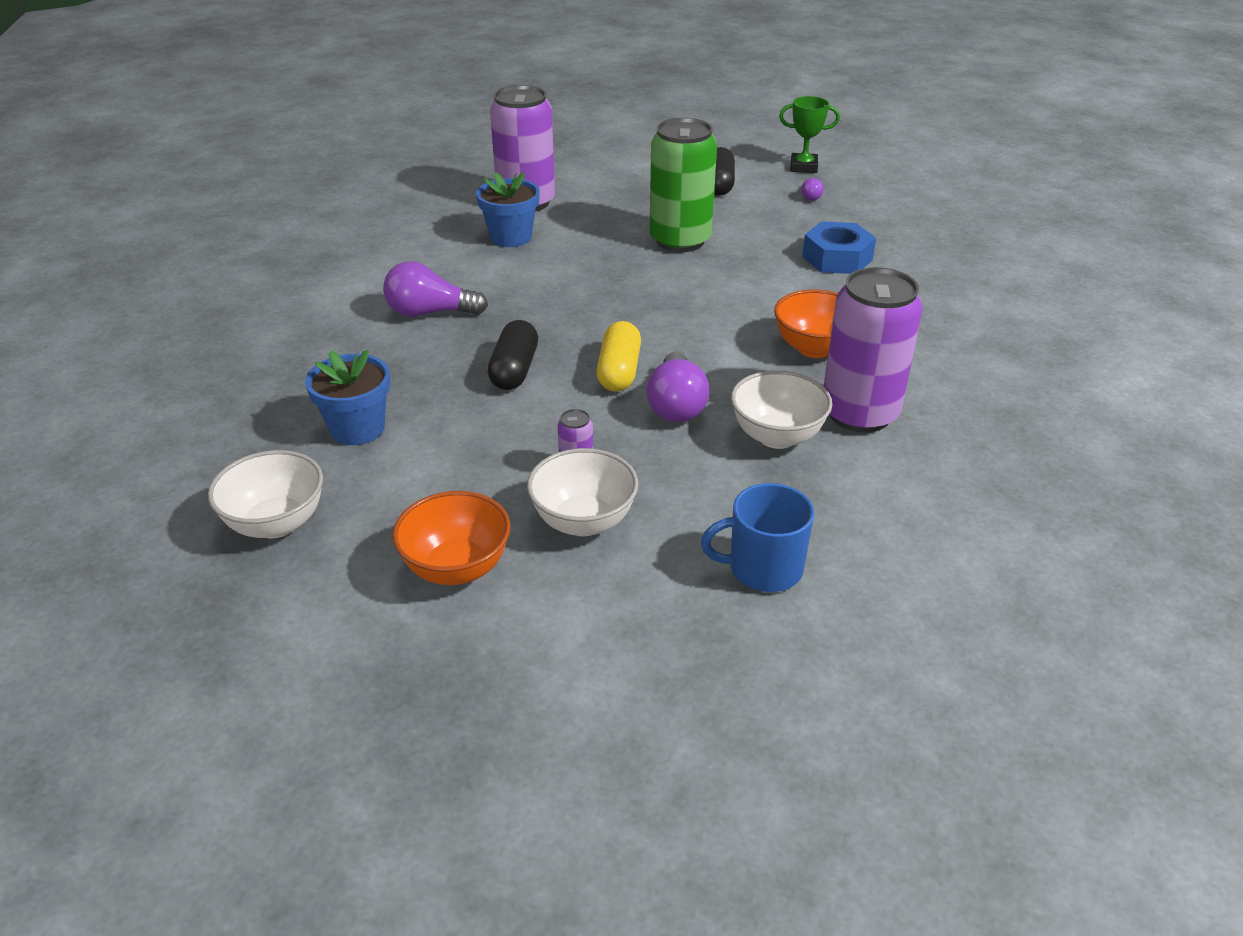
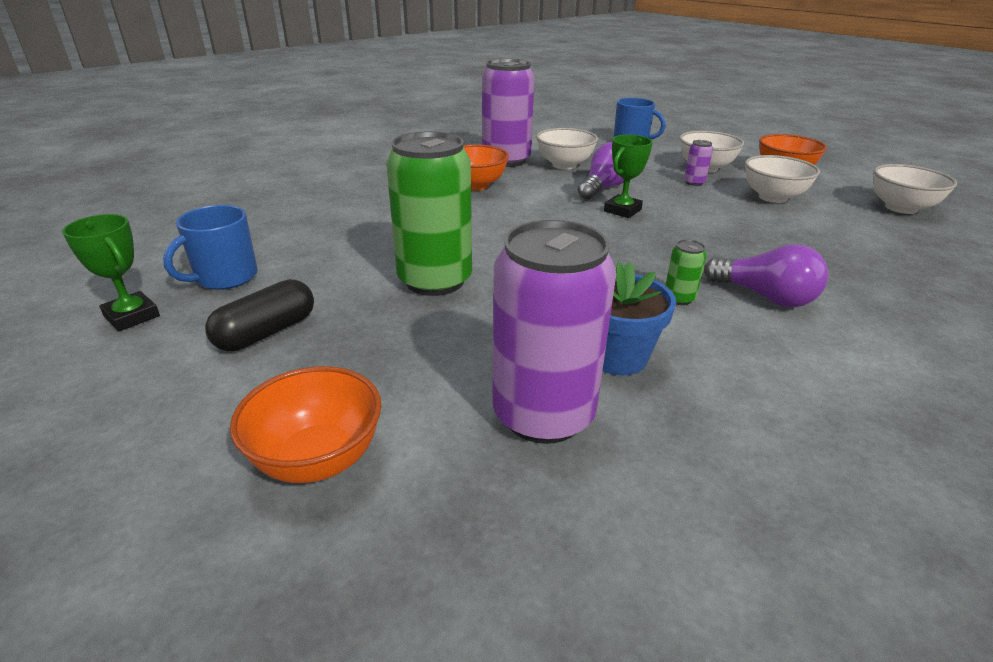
camera: 145 degrees left, 5 degrees down
(357, 429) = (846, 234): blue flower pot -> none
(457, 475) = (772, 197): none -> white bowl
(496, 288) = (679, 298): none -> green can
(514, 370) = (703, 232): black capsule -> none
(604, 162) = (318, 459): none -> orange bowl
(619, 371) = (622, 210): yellow capsule -> green trophy
(810, 196) = (225, 277): purple light bulb -> blue mug
(837, 258) = (343, 221): blue nut -> none

